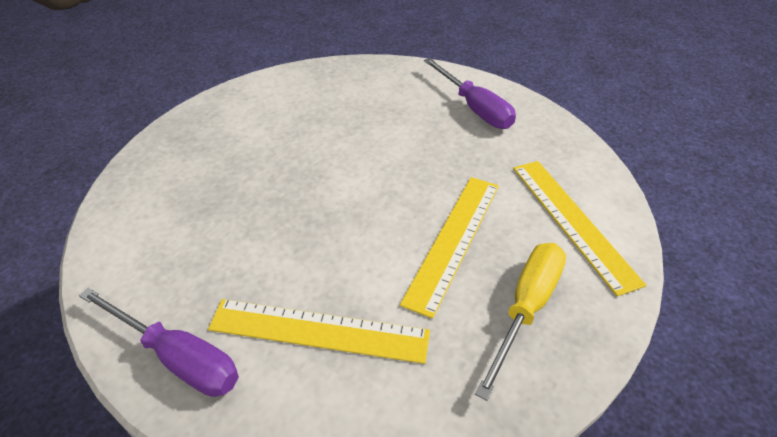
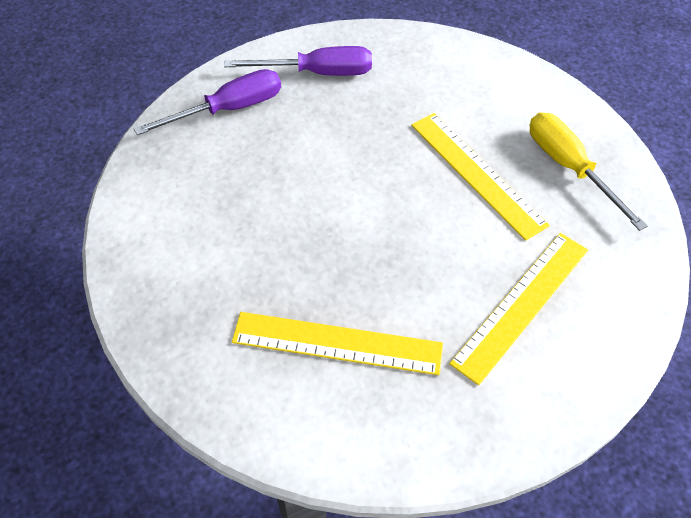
camera: 60 degrees left, 10 degrees up
(177, 357) = (497, 418): purple screwdriver -> purple screwdriver (229, 109)
(573, 221) = (502, 93): yellow ruler -> yellow ruler (337, 343)

